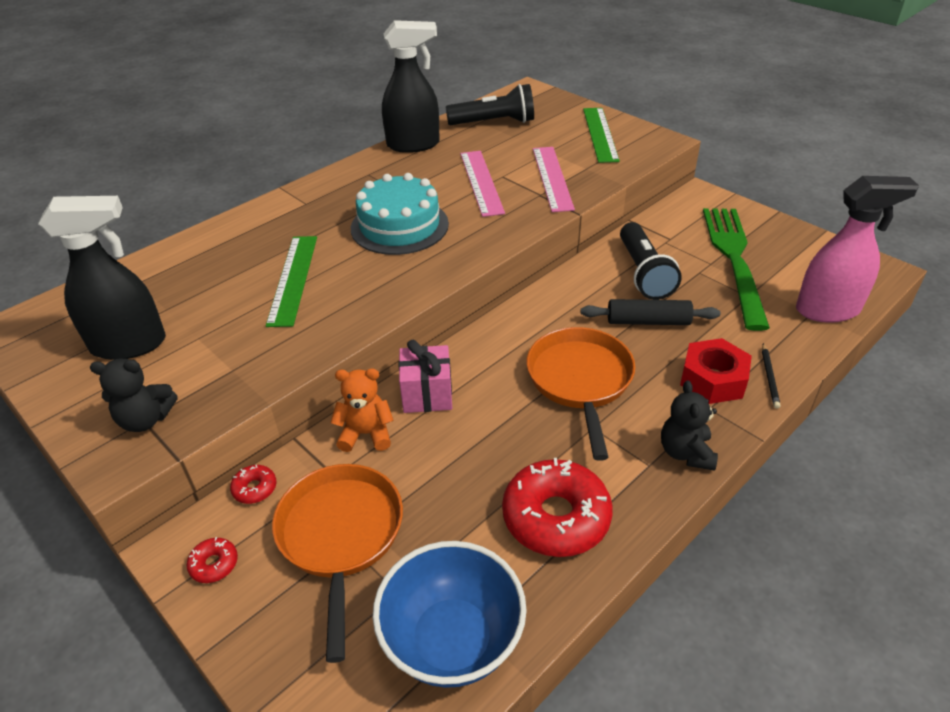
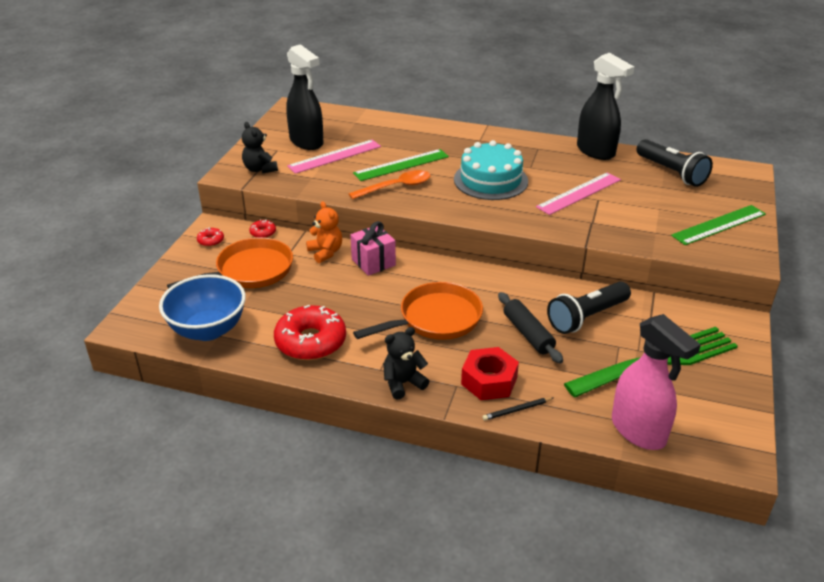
camera: 60 degrees right, 5 degrees down
(340, 300) = (396, 187): none -> orange spoon
(552, 178) = (621, 221): pink ruler -> pink ruler (335, 156)

